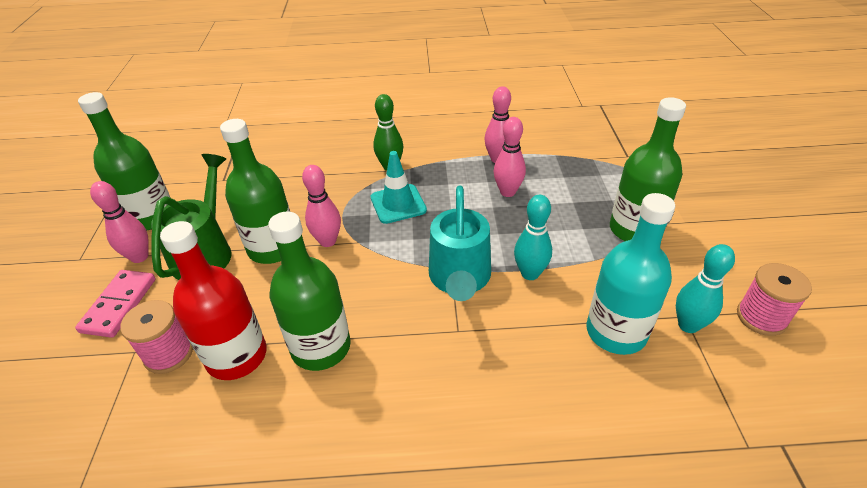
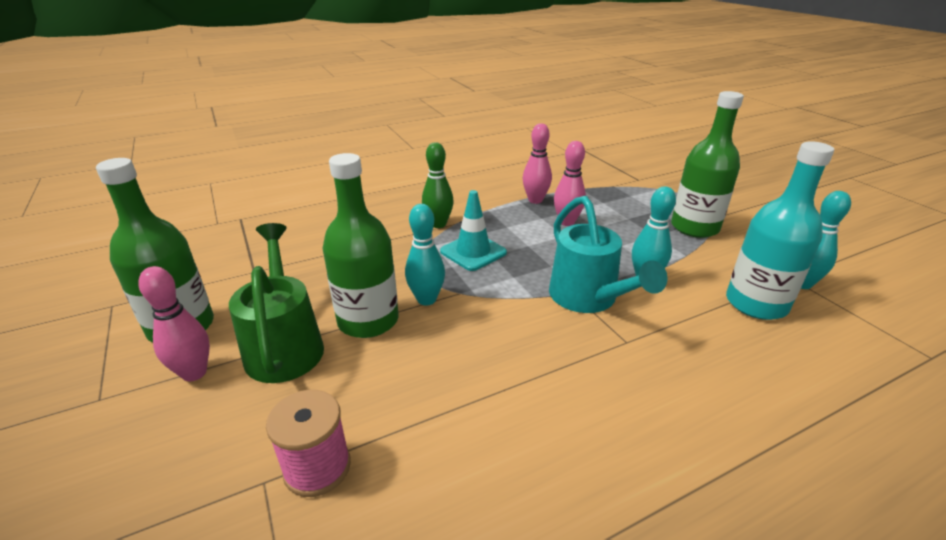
camera: 25 degrees left, 10 degrees down
(119, 305) = (201, 434): pink domino -> none
(237, 356) = (411, 440): red bottle -> none
(321, 347) = (503, 399): green bottle -> none
(328, 241) = (426, 299): pink bowling pin -> turquoise bowling pin
(761, 317) = (842, 265): pink spool -> none

